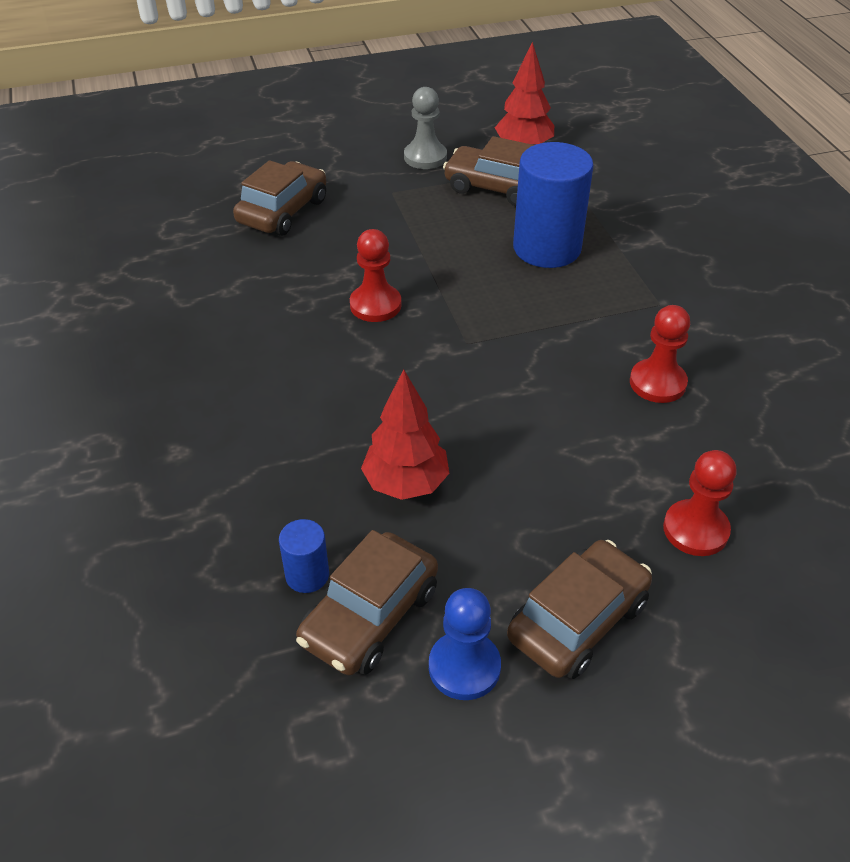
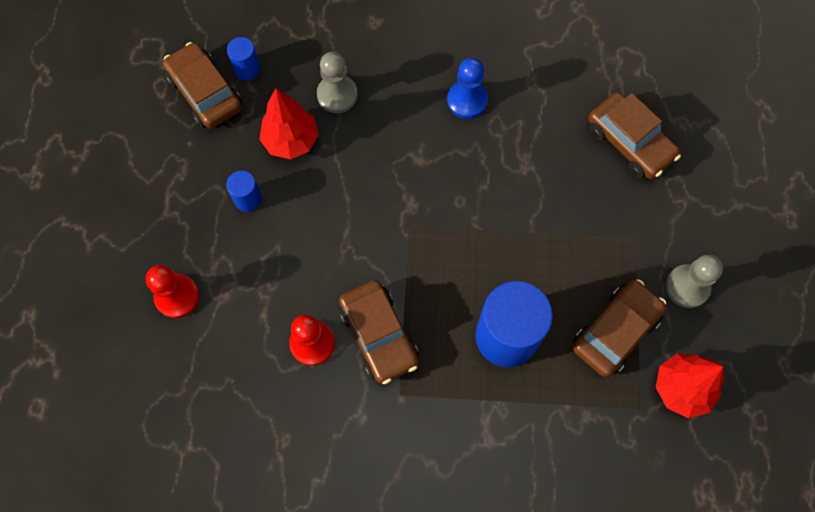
camera: 110 degrees right, 25 degrees up
(313, 457) = (337, 95): none -> grey pawn
(375, 305) = (477, 176): red pawn -> none
(464, 667) = (151, 128): blue pawn -> blue pawn (467, 100)
(516, 502) = (248, 199): none -> blue cylinder
(578, 620) = (150, 197): brown car -> brown car (378, 335)

